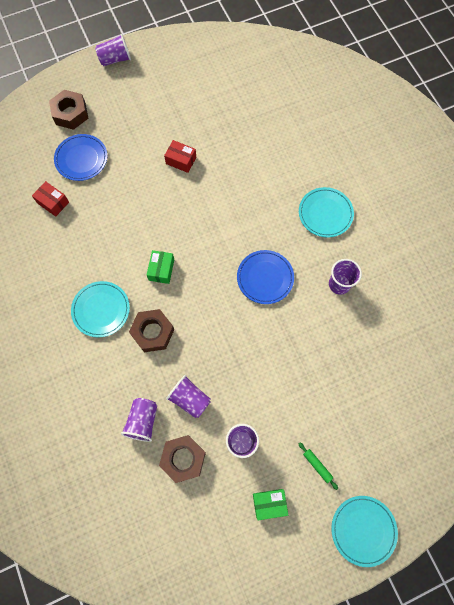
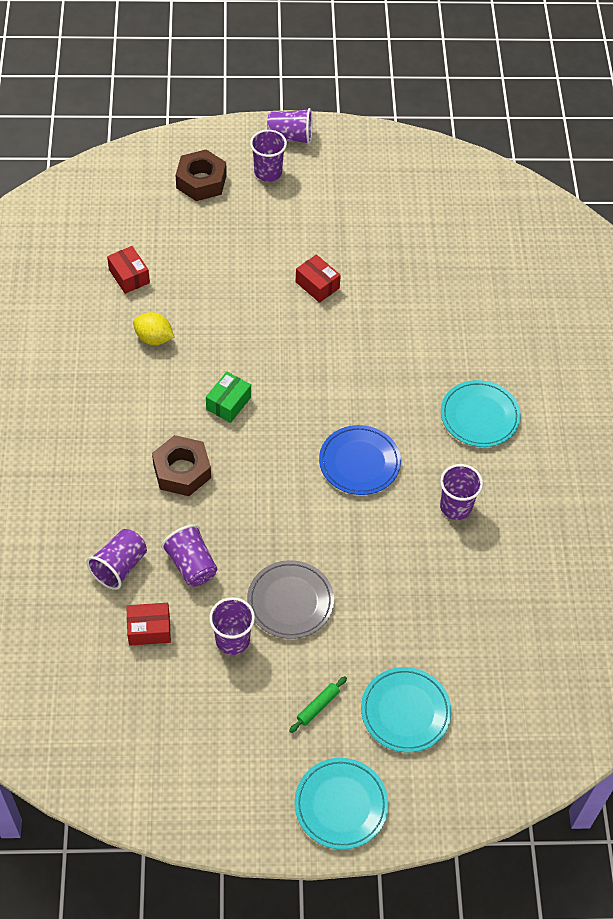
camera: 20 degrees right, 15 degrees down
(81, 159) = (189, 239): blue plate -> none
(90, 242) = (154, 338): none -> yellow lemon
(101, 310) = (129, 421): turquoise plate -> turquoise plate (405, 711)
(112, 90) = (268, 172): none -> purple cup
(183, 459) = (149, 629): brown nut -> red box
(266, 397) = (290, 601): none -> grey plate
(269, 503) = (233, 724): green box -> none
(317, 465) = (318, 706): green rolling pin -> green rolling pin turned 60 degrees clockwise

